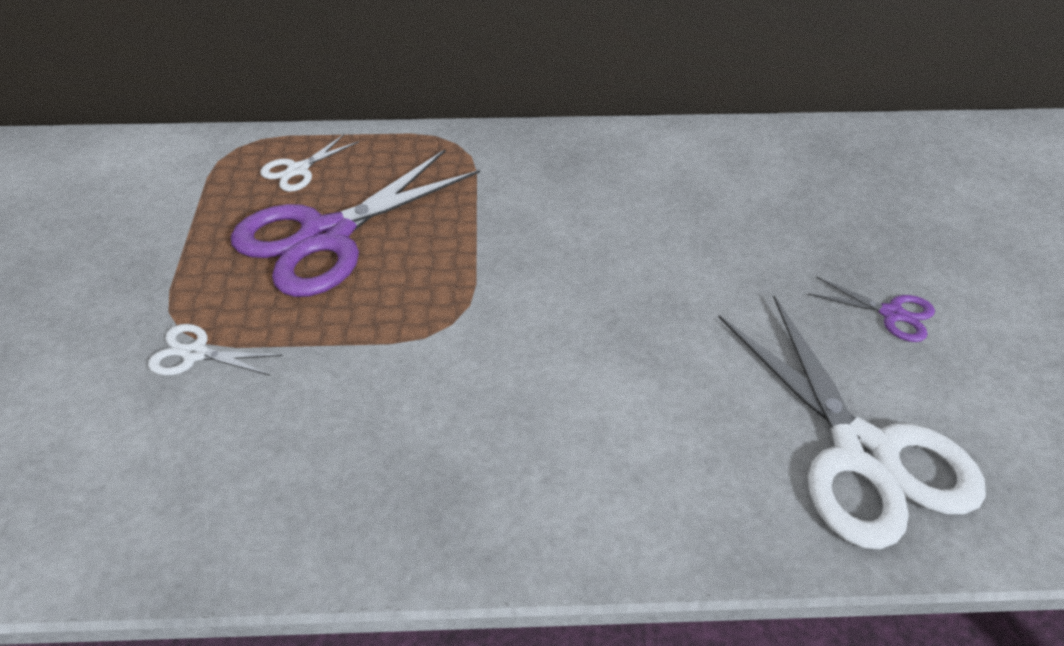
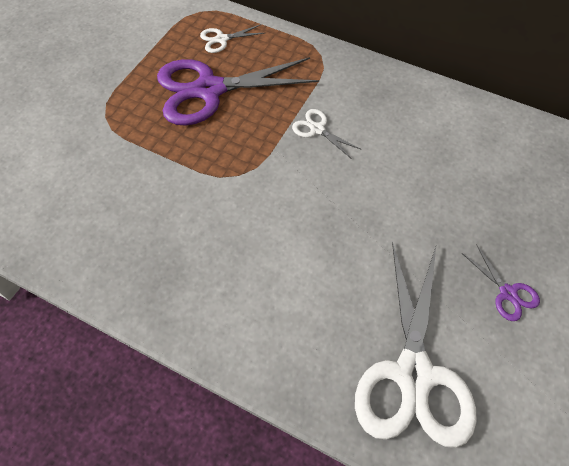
camera: 30 degrees right, 15 degrees up
(195, 354) = (103, 134): white scissors -> white scissors (317, 129)

